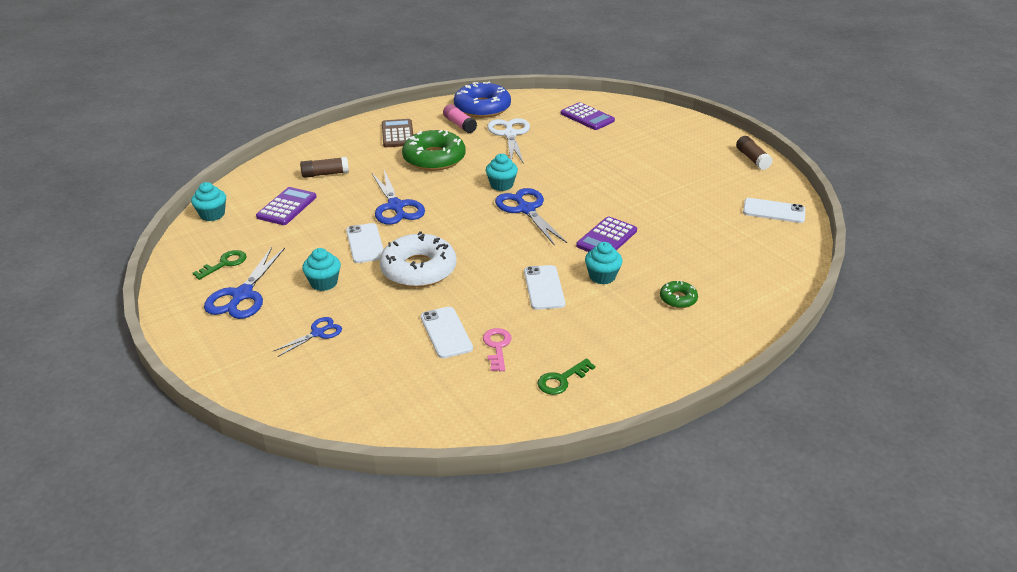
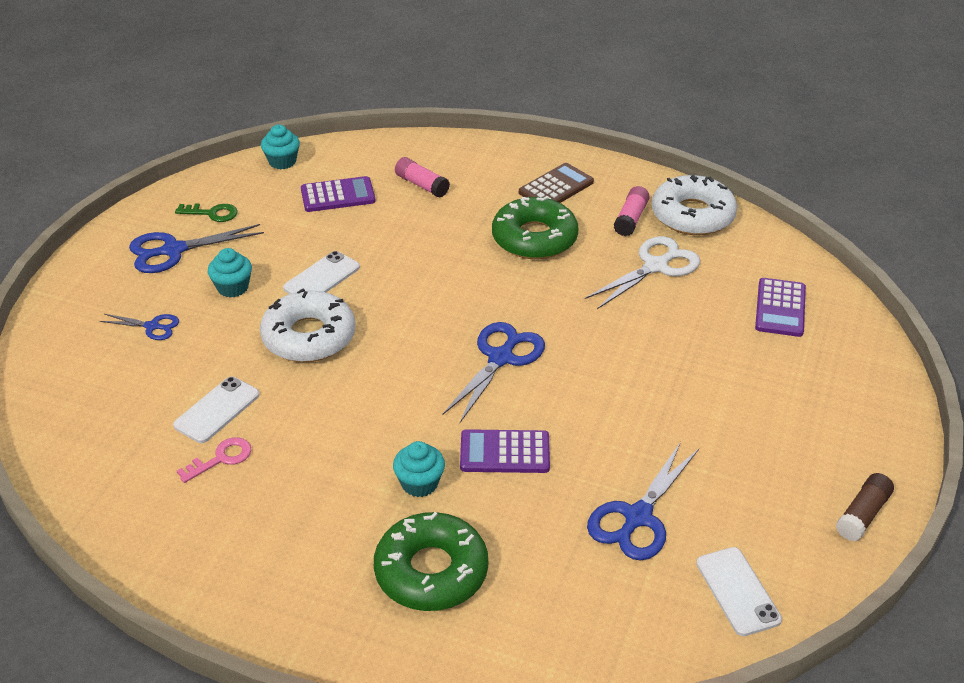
camera: 55 degrees right, 5 degrees up
(325, 174) = (422, 185): brown glue stick -> pink glue stick
(395, 206) = (409, 262): blue scissors -> blue scissors (637, 517)
(482, 108) = (692, 215): blue donut -> white donut
(501, 185) = (533, 314): turquoise cupcake -> none
(544, 288) = (355, 445): white phone -> none
(561, 380) = (200, 534): green key -> none
(678, 299) = (431, 571): green donut -> green donut, size x2.11

